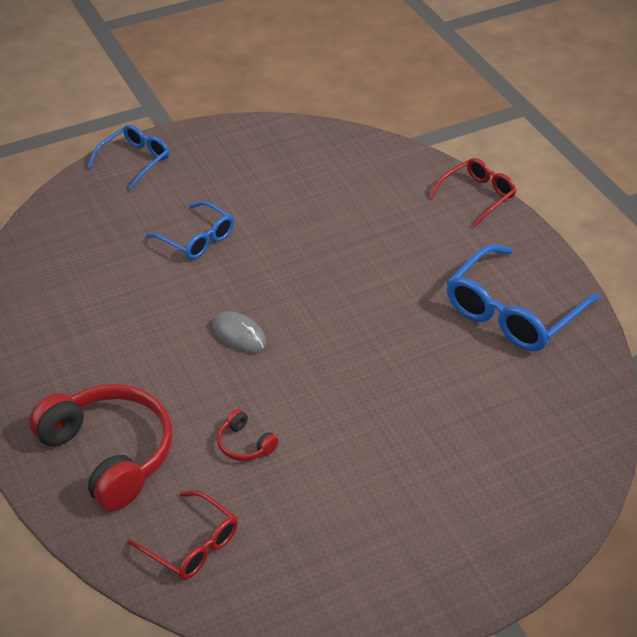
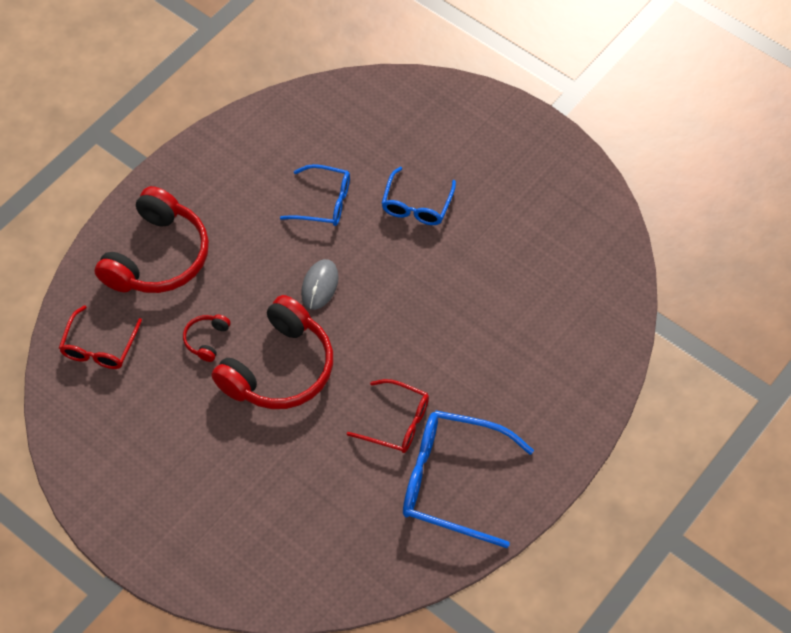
camera: 65 degrees right, 15 degrees up
(134, 161) = (491, 113): blue glasses -> blue glasses (323, 202)
(317, 396) = (279, 368): none -> red headphones
(477, 196) = (599, 400): red glasses -> red glasses (396, 422)

